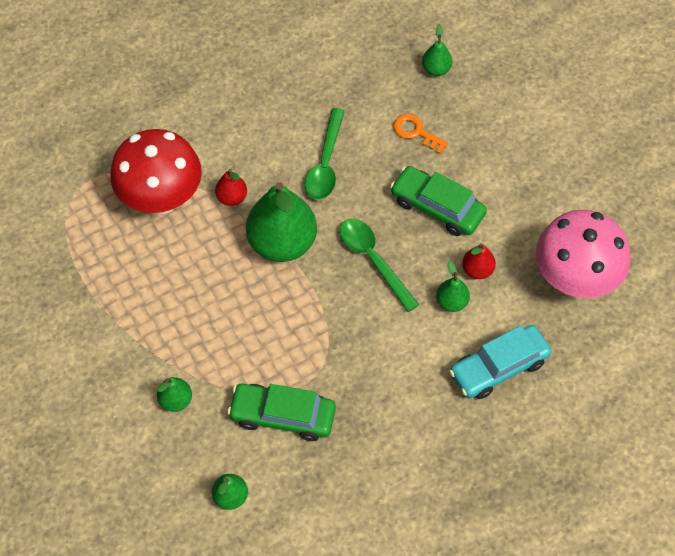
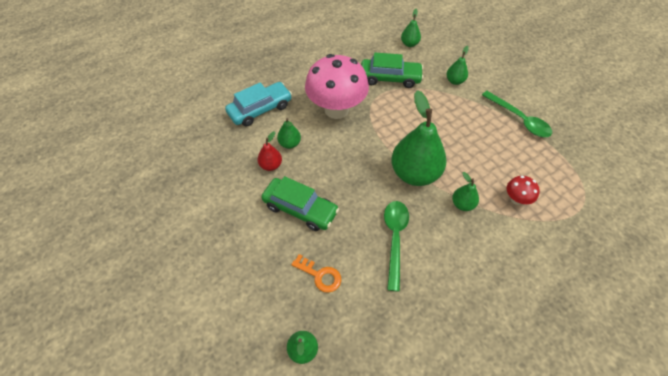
camera: 175 degrees right, 5 degrees down
(161, 199) = (516, 199): red mushroom -> red mushroom, size x0.44
(232, 197) = (462, 204): red pear -> green pear
(373, 260) = (346, 166): green spoon -> green spoon (519, 119)
(574, 279) = (201, 164): pink mushroom -> pink mushroom (336, 109)

